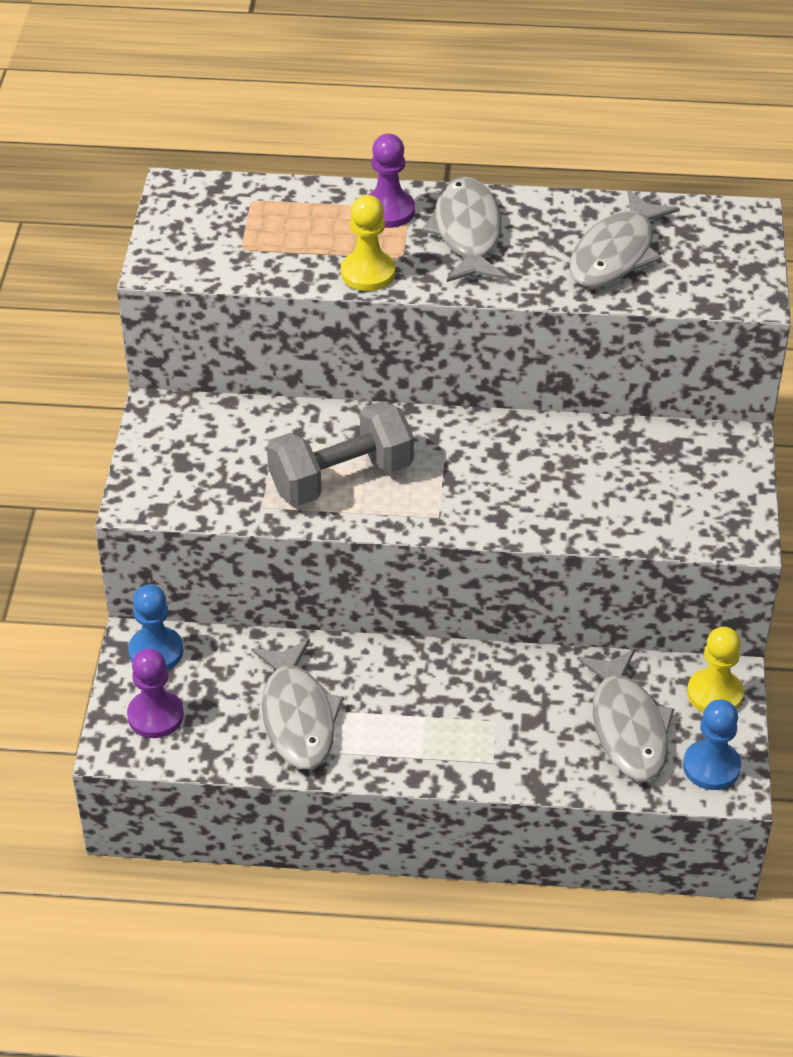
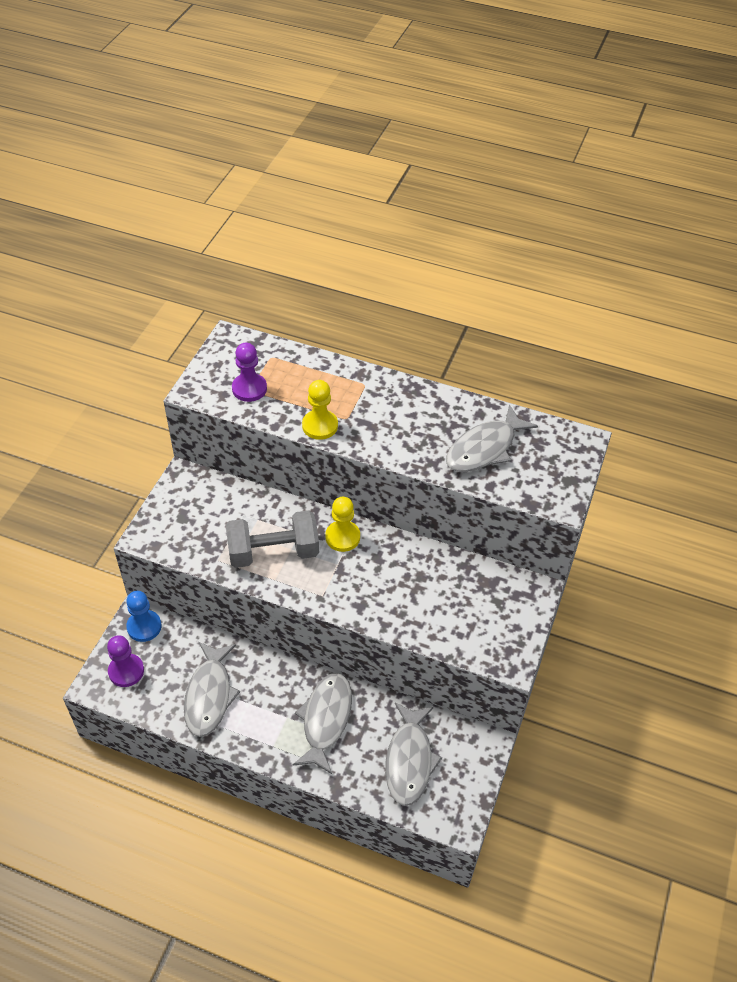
camera: 15 degrees right, 5 degrees up
(388, 211) = (351, 384): purple pawn -> purple pawn (249, 389)
(467, 233) = (395, 411): grey fish -> grey fish (325, 719)
(711, 767) = (452, 805): blue pawn -> none
(714, 694) = (474, 752): yellow pawn -> yellow pawn (342, 537)

